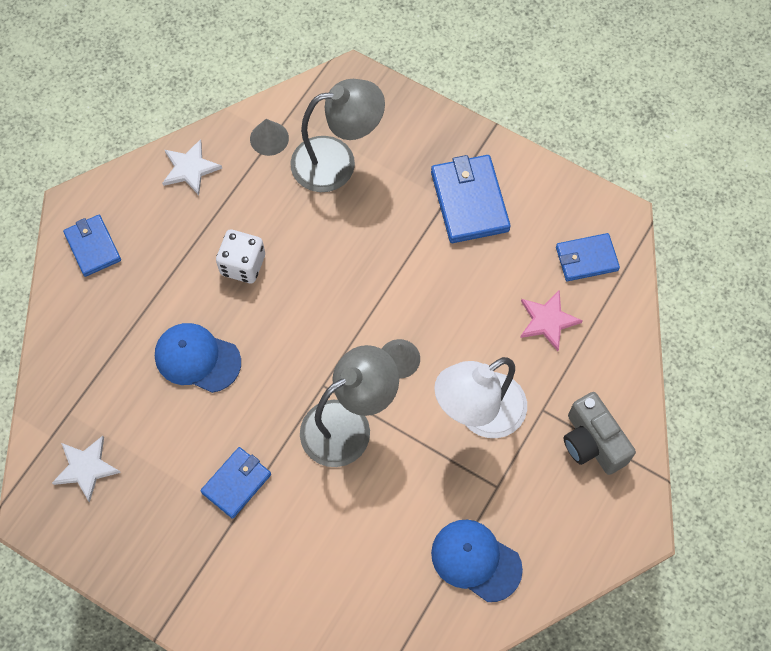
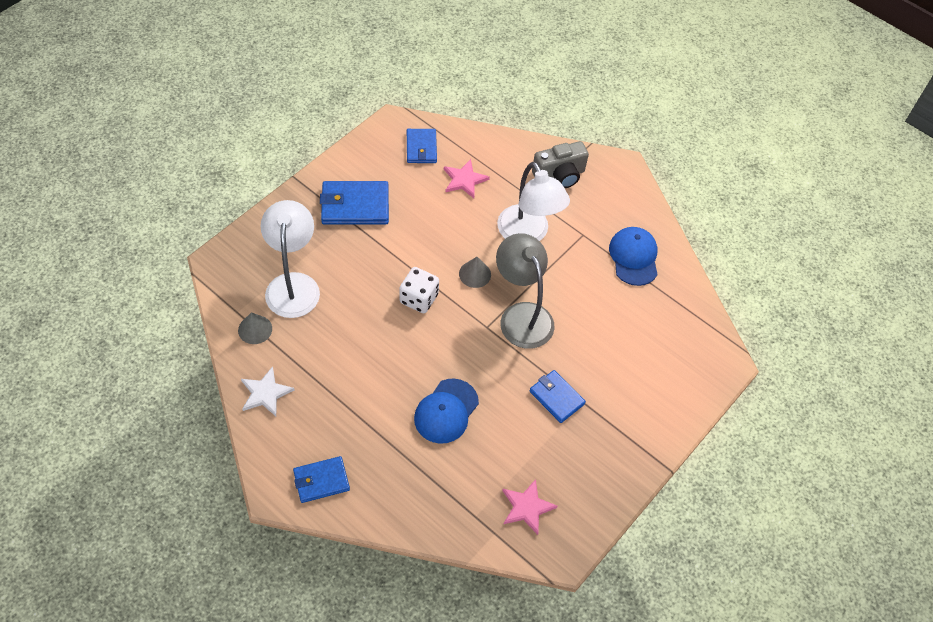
camera: 85 degrees left, 10 degrees down
(86, 468) = (527, 507): white star -> pink star
(243, 265) = (369, 366): white dice -> white dice (419, 299)
(337, 162) = (293, 285): grey lamp -> white lamp
(476, 560) = (634, 257): blue cap -> blue cap turned 135 degrees clockwise

